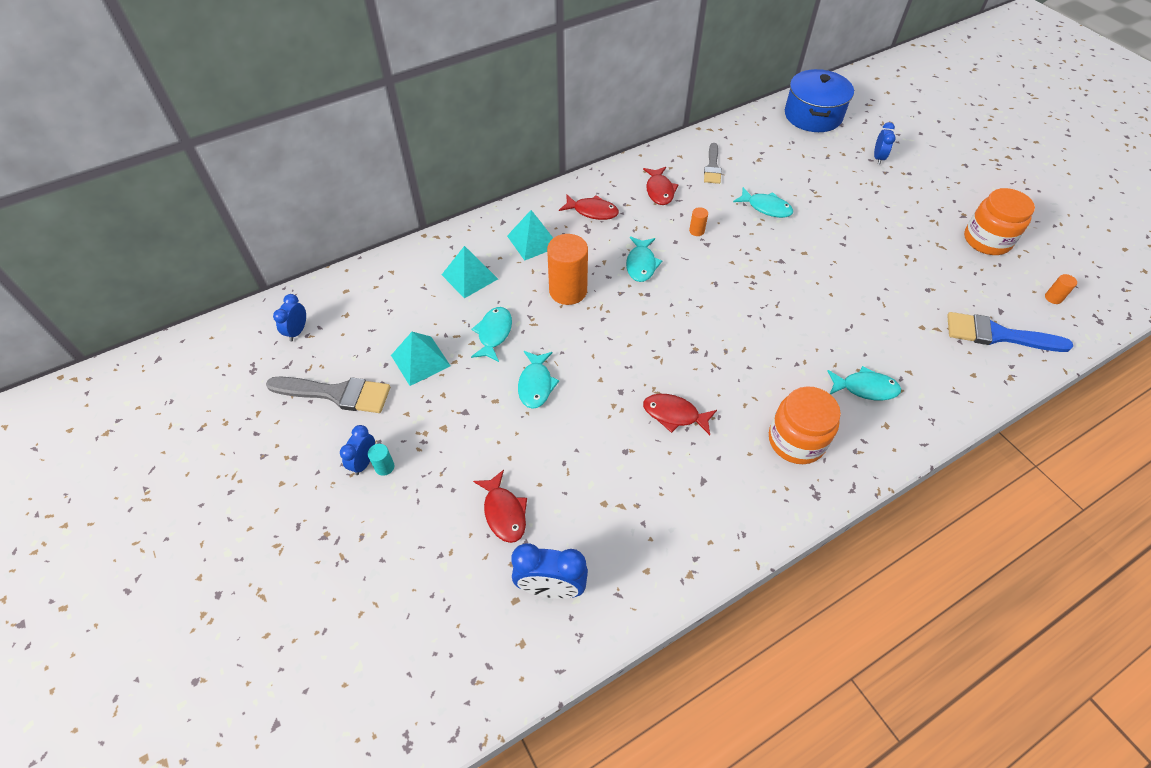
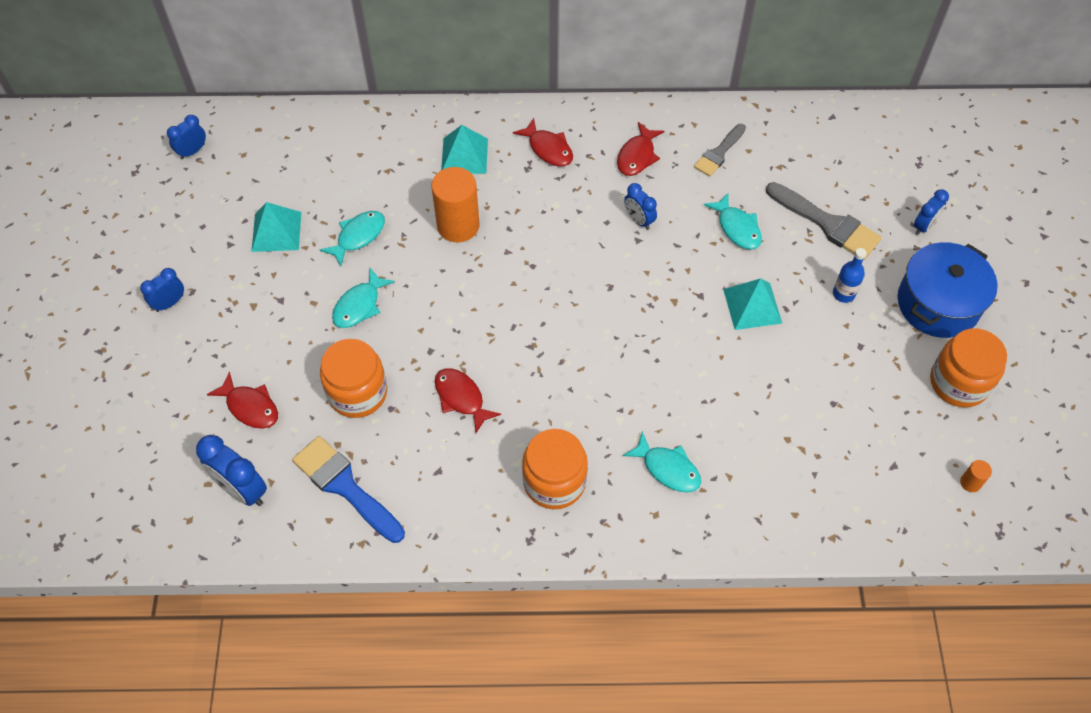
camera: 30 degrees right, 5 degrees up
(336, 394) = (187, 228): grey brush -> grey brush (827, 224)
(384, 467) = (183, 316): turquoise cylinder -> none
(469, 276) = (377, 166): turquoise pyramid -> turquoise pyramid (752, 306)
(504, 512) = (250, 407): red fish -> red fish turned 60 degrees counterclockwise
(588, 453) = (357, 393): none -> orange jar
(641, 264) = (551, 231): turquoise fish -> none
(696, 231) = (639, 220): orange cylinder -> blue clock
(813, 115) = (894, 138): blue pot -> blue pot (938, 303)
(869, 218) = (843, 294): none -> blue bottle
(997, 335) = (863, 489): blue brush -> blue brush (345, 486)

